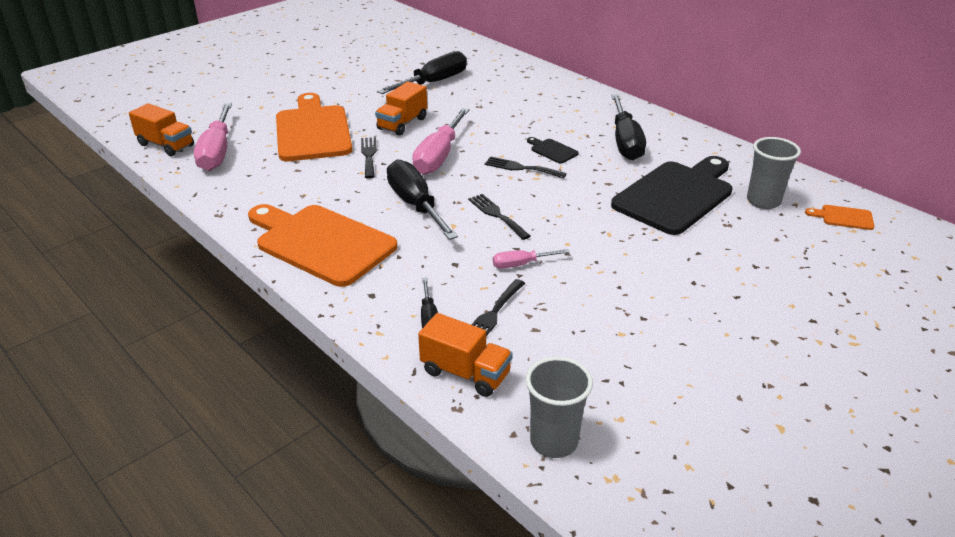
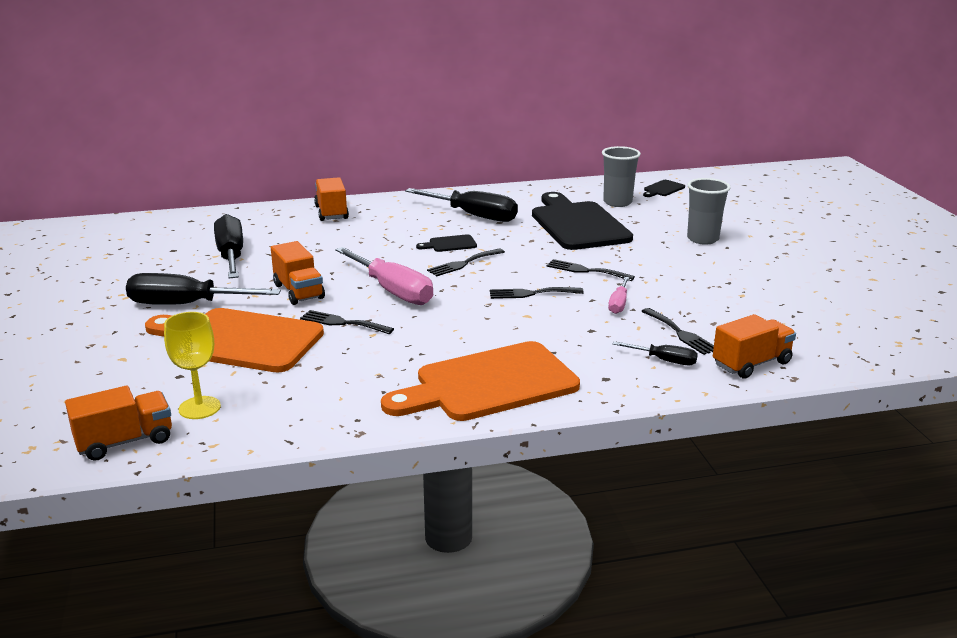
camera: 60 degrees left, 10 degrees down
(217, 151) = (199, 408): pink screwdriver -> yellow goblet
(416, 205) = (472, 323): black screwdriver -> black screwdriver (187, 304)
(551, 87) = (331, 213): none -> orange truck
(554, 441) = (852, 352): grey cup -> grey cup (702, 239)
(574, 228) = (586, 270): none -> black fork
(843, 217) = (663, 189): orange cutting board -> black cutting board

